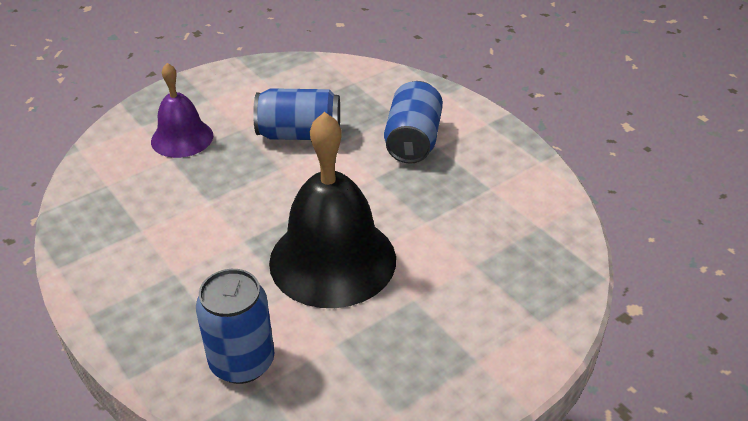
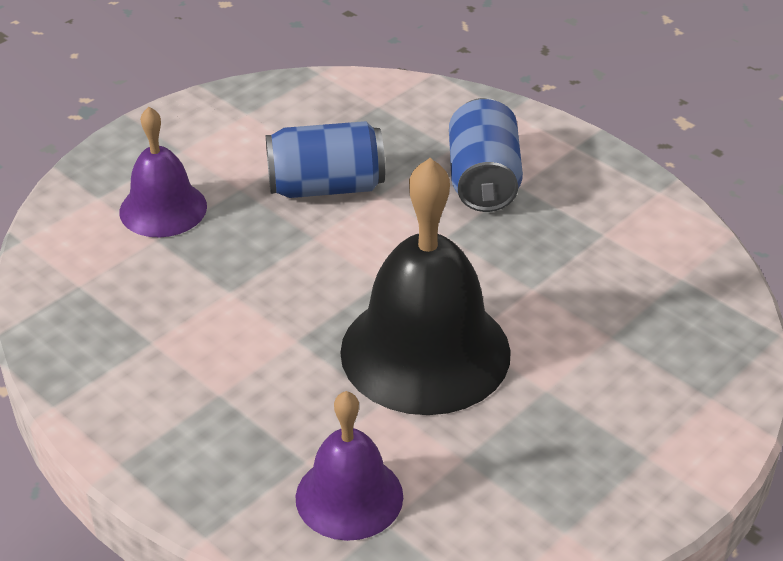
camera: 10 degrees left, 0 degrees up
(242, 362) = (349, 496): blue can -> purple bell

